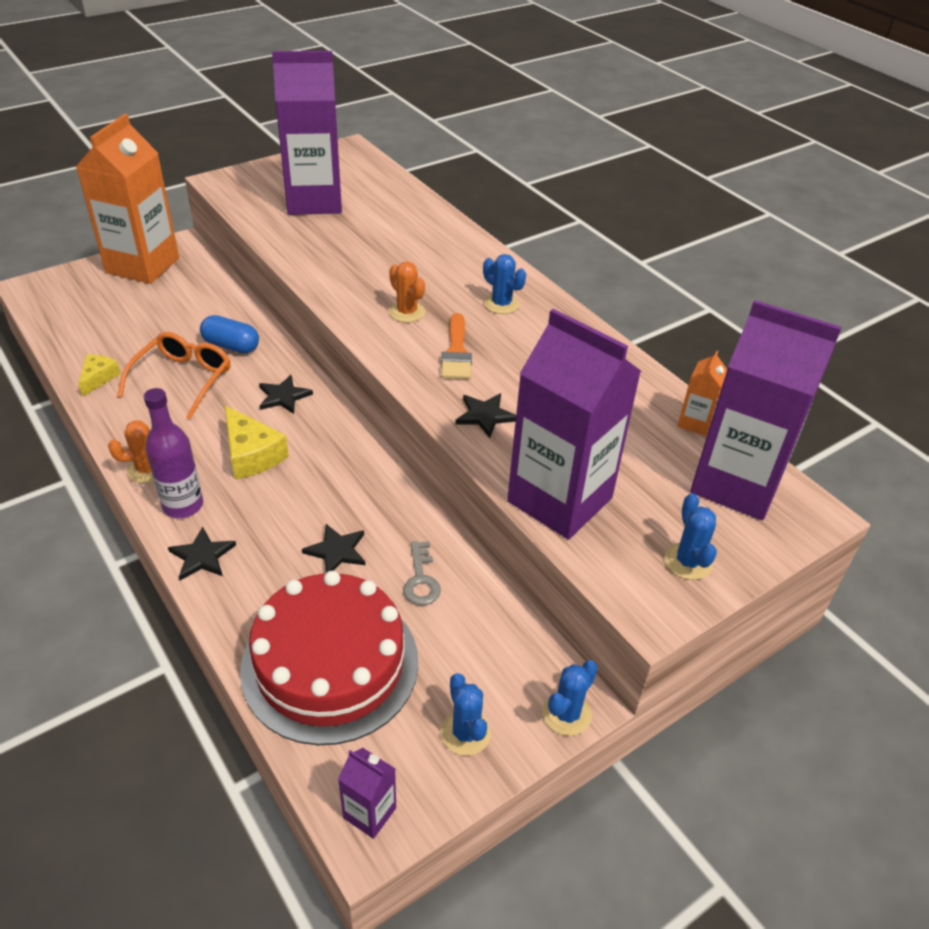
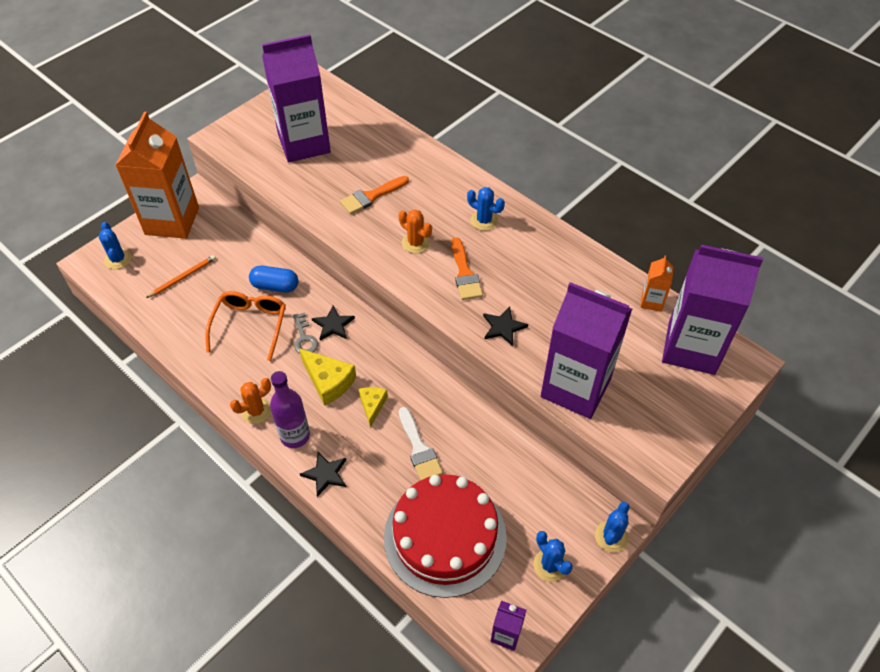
camera: 10 degrees left, 10 degrees up
(98, 378) = (184, 338): yellow cheese -> yellow cheese (372, 405)
(127, 319) = (182, 277): none -> orange pencil
(336, 551) = (419, 449): black star -> white brush
(372, 260) = (371, 196): none -> orange brush
(421, 579) = (485, 458): grey key -> grey key (304, 338)
(688, 561) = (673, 418): blue cactus -> blue cactus (118, 259)

